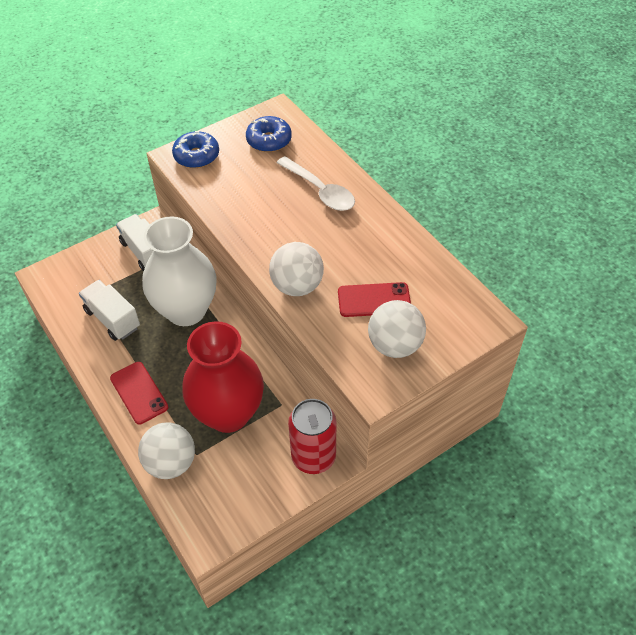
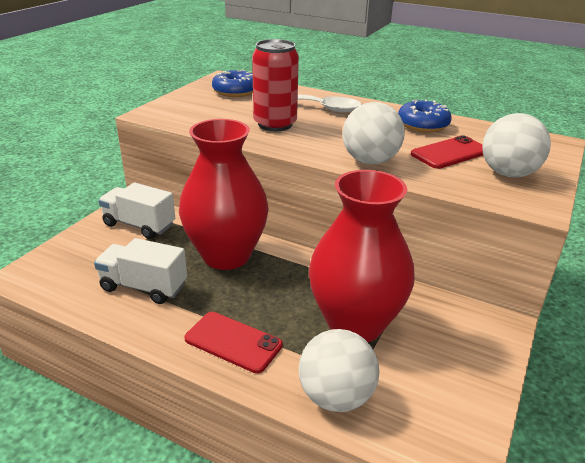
camera: 30 degrees left, 20 degrees down
(186, 310) = (226, 255): white vase -> red vase
(196, 156) = (173, 110): blue donut -> blue donut (423, 125)
(313, 457) = (480, 328): red can -> red can (275, 124)

